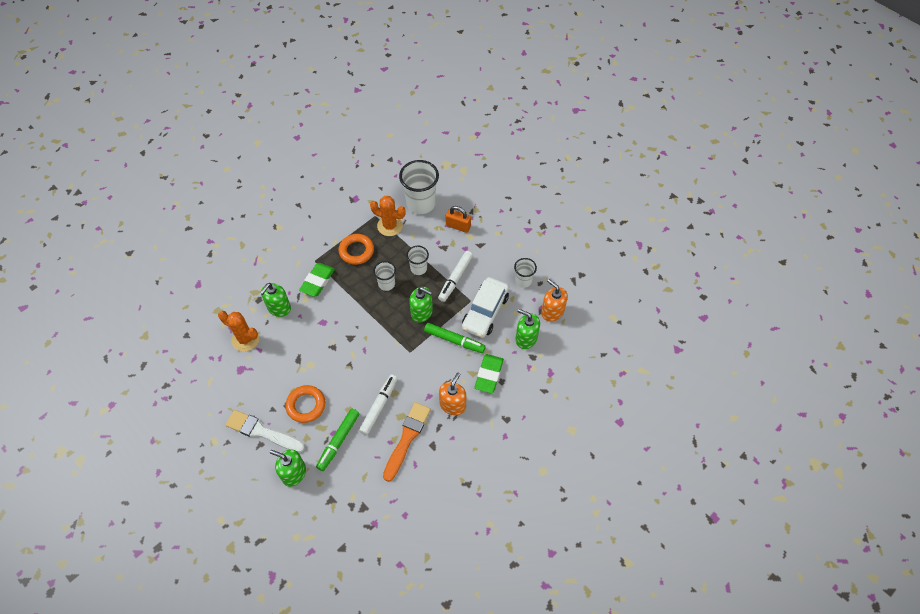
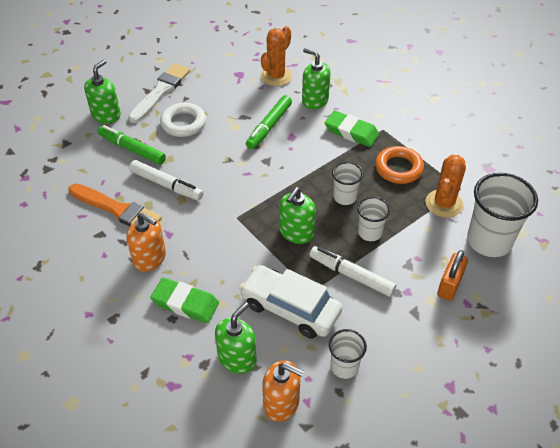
camera: 95 degrees right, 10 degrees down
(306, 405) = (183, 123): orange ring -> white ring
(454, 340) = (247, 267): green marker -> green marker (269, 126)
(552, 312) = (281, 403): orange soap dispenser -> orange soap dispenser turned 60 degrees clockwise

